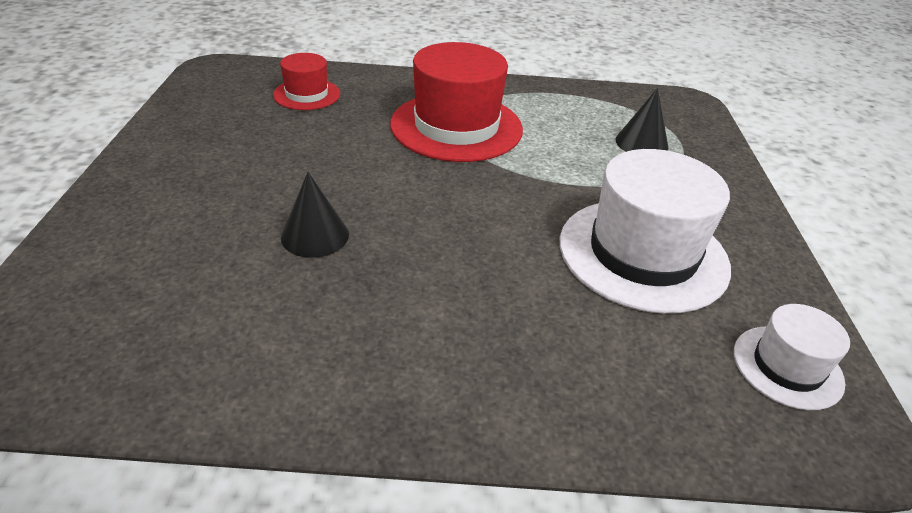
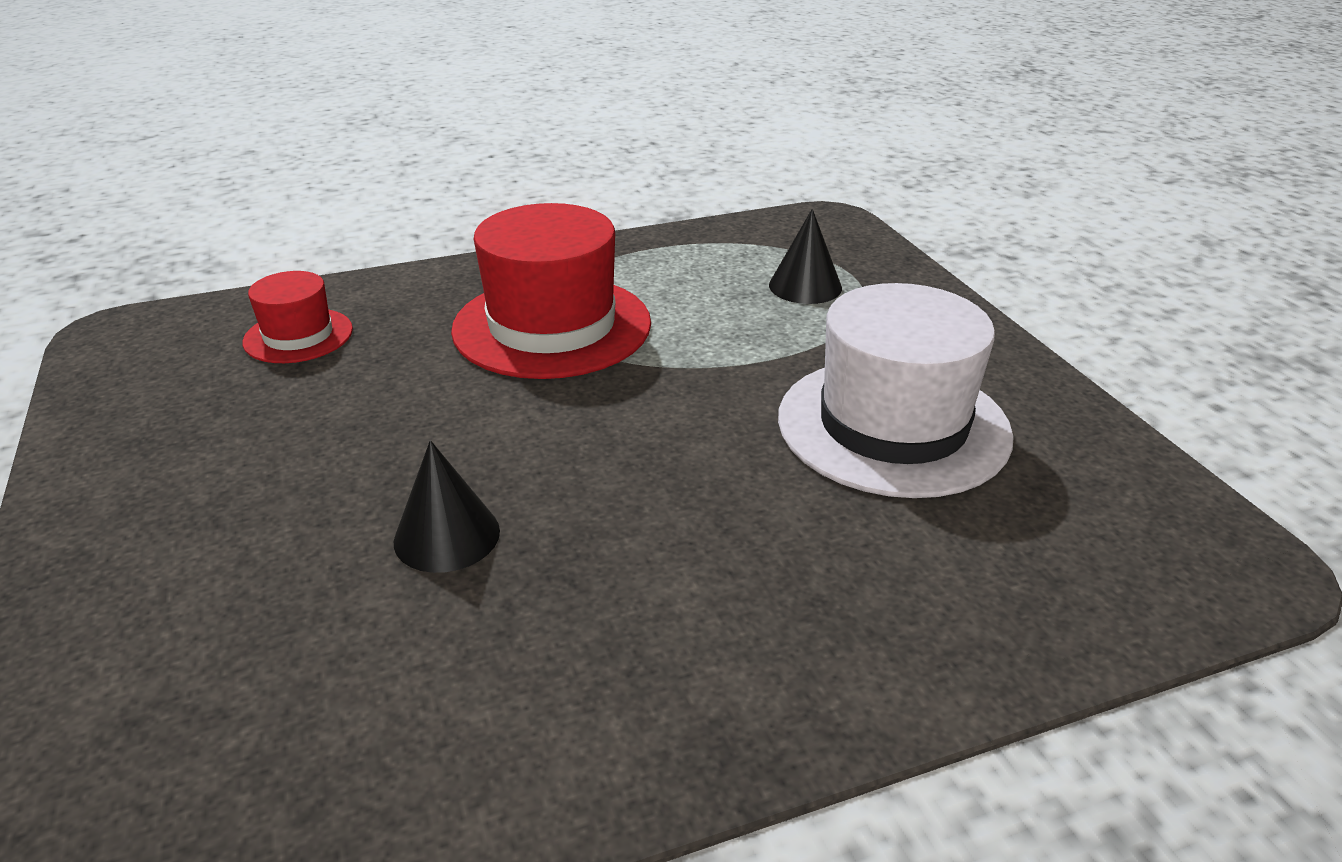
camera: 20 degrees left, 5 degrees down
(787, 367) = (1130, 509): white hat -> none

